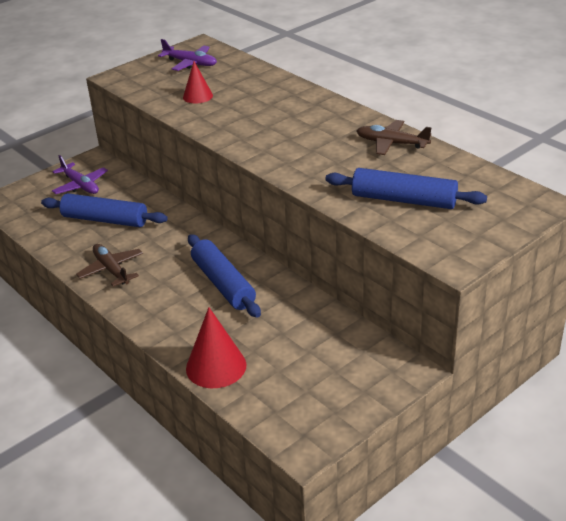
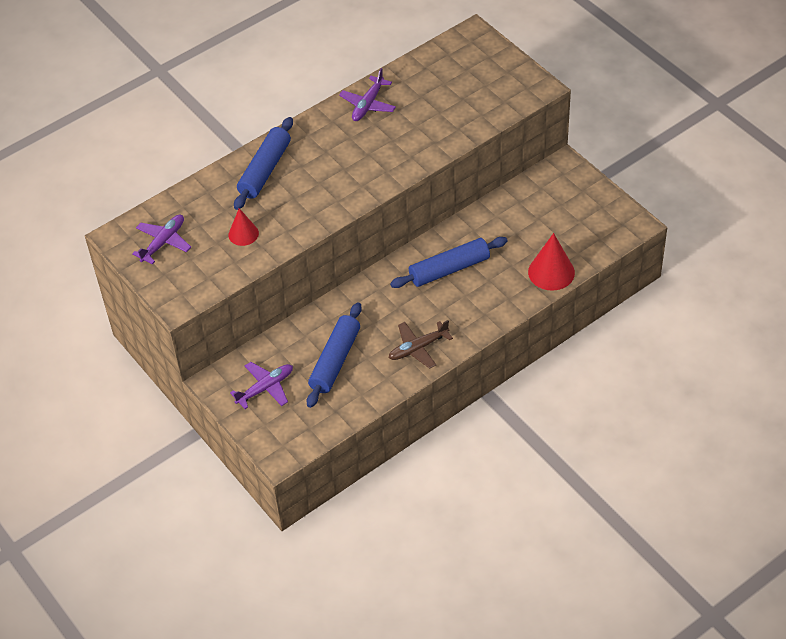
camera: 85 degrees left, 15 degrees up
(391, 143) = (368, 104): brown plane -> purple plane
(404, 200) = (456, 105): blue rolling pin -> blue rolling pin (265, 170)

